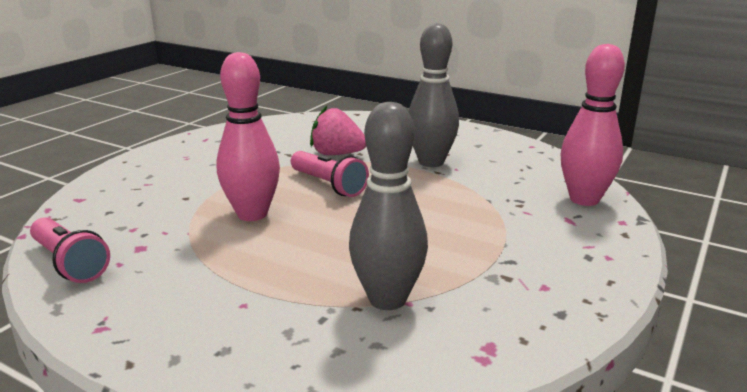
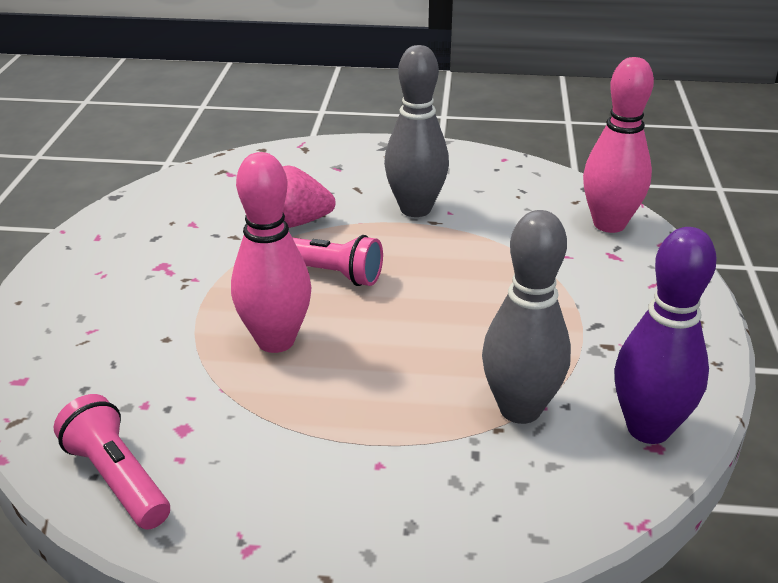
camera: 25 degrees left, 10 degrees up
(70, 263) = (117, 479): pink flashlight -> pink flashlight turned 150 degrees counterclockwise
(487, 343) = (648, 429): none -> purple bowling pin

